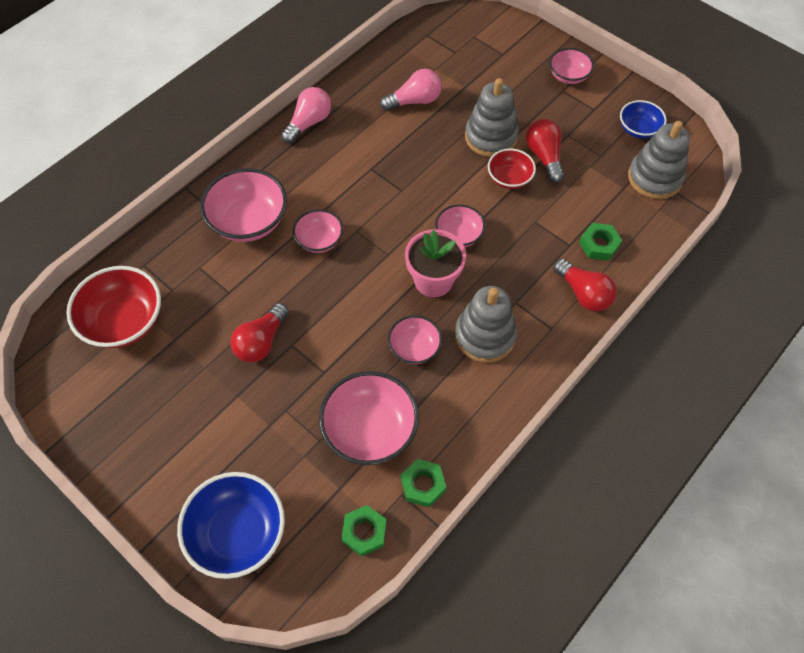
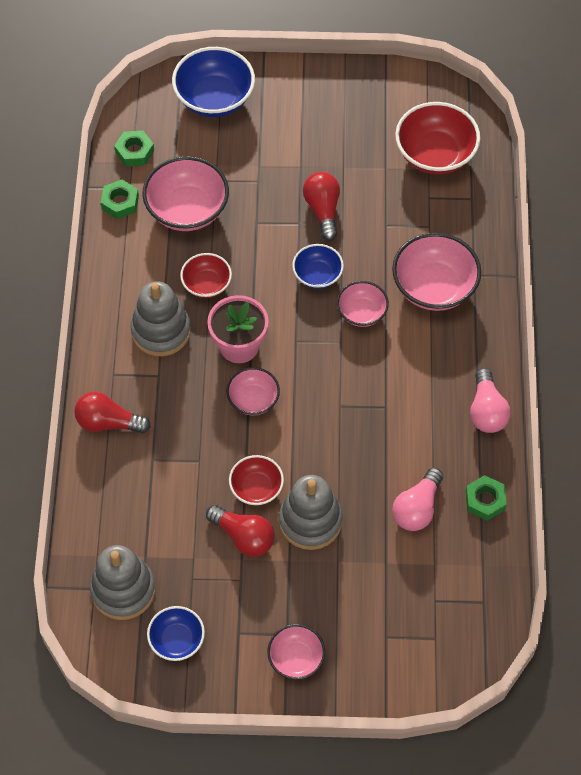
camera: 140 degrees right, 0 degrees up
(321, 291) = (317, 275): none -> blue bowl
(414, 348) = (206, 284): pink bowl -> red bowl
(599, 245) = (127, 478): green nut -> green nut (485, 500)

